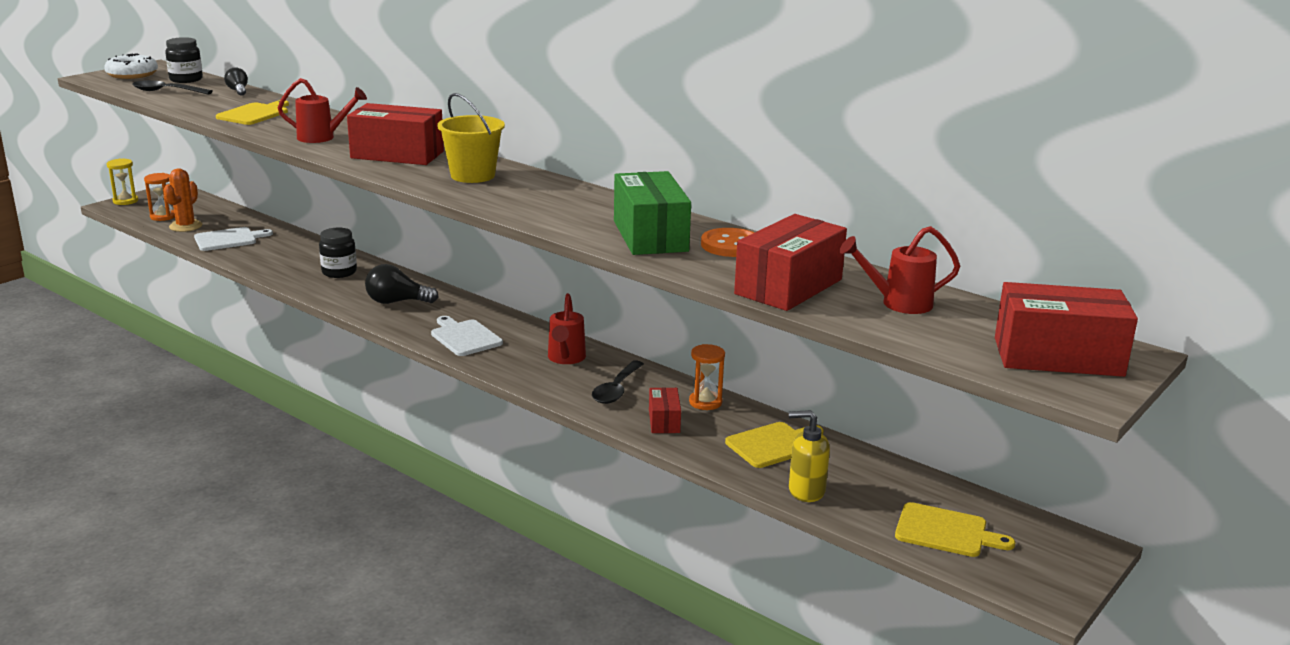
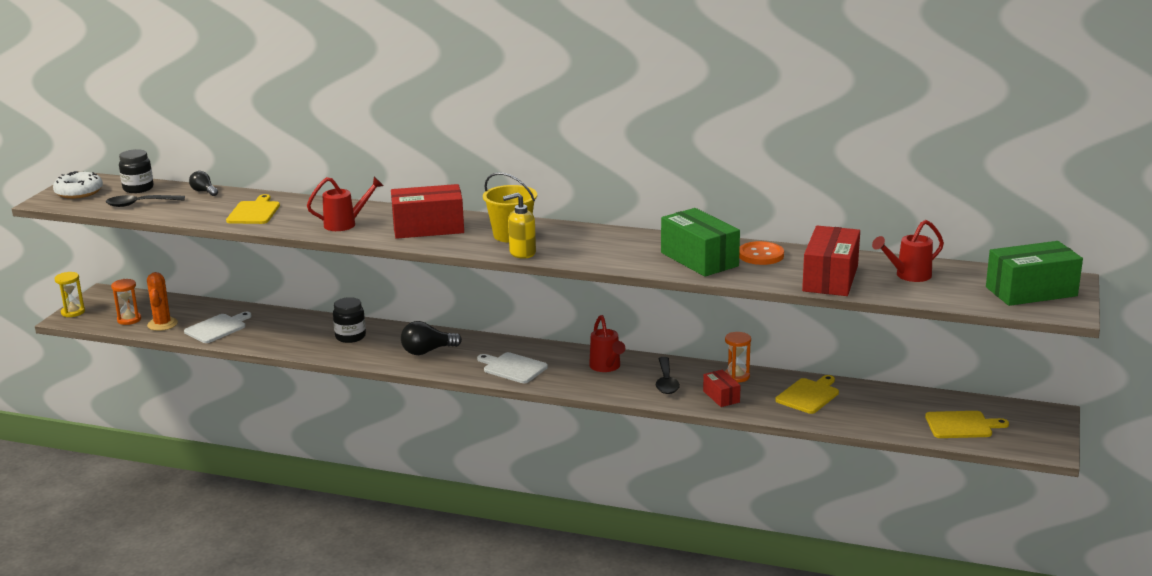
camera: 20 degrees left, 0 degrees up
(806, 491) = (856, 421): yellow soap dispenser -> yellow soap dispenser (522, 253)
(1058, 357) = (1031, 291): red box -> green box

